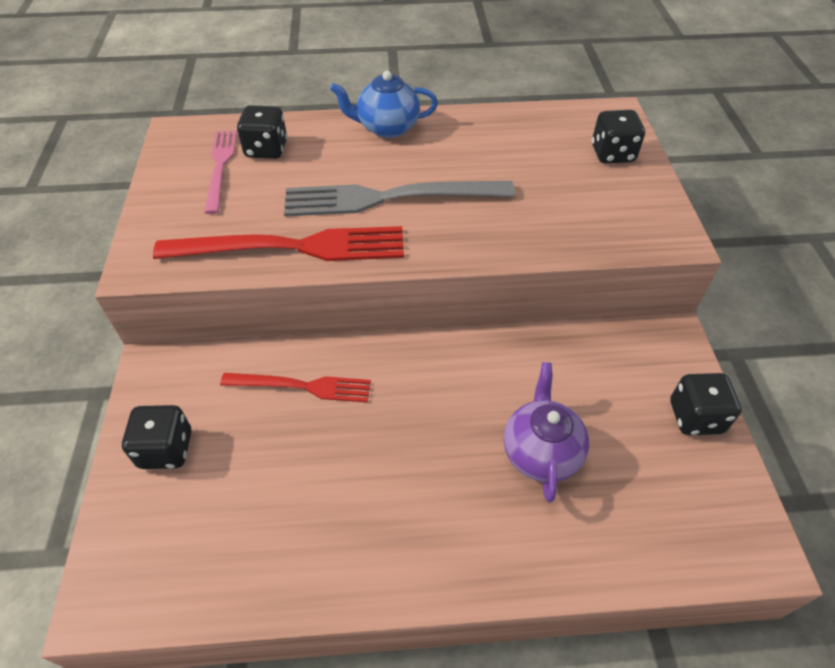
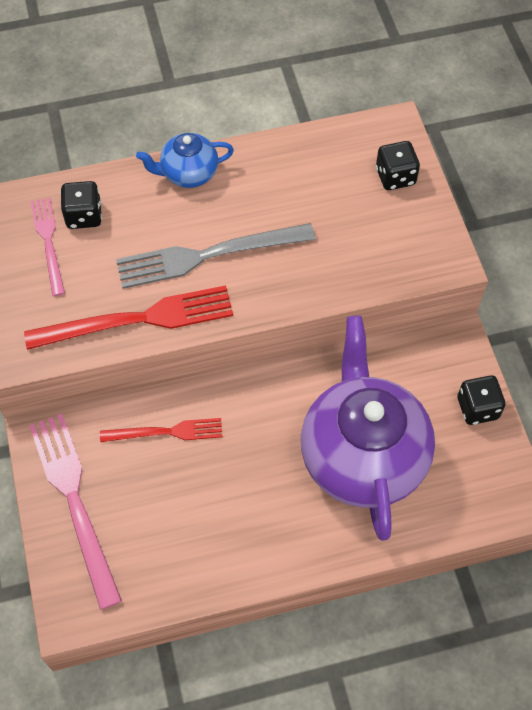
camera: 10 degrees left, 10 degrees up
(166, 449) = (75, 501): black dice -> pink fork
(541, 452) = (362, 455): purple teapot -> purple teapot, size x2.07

